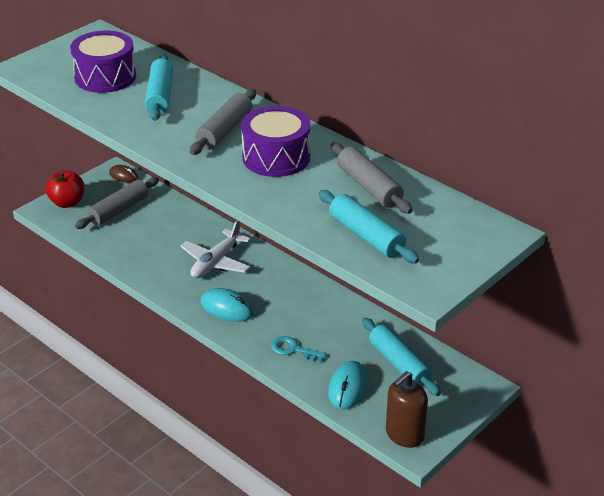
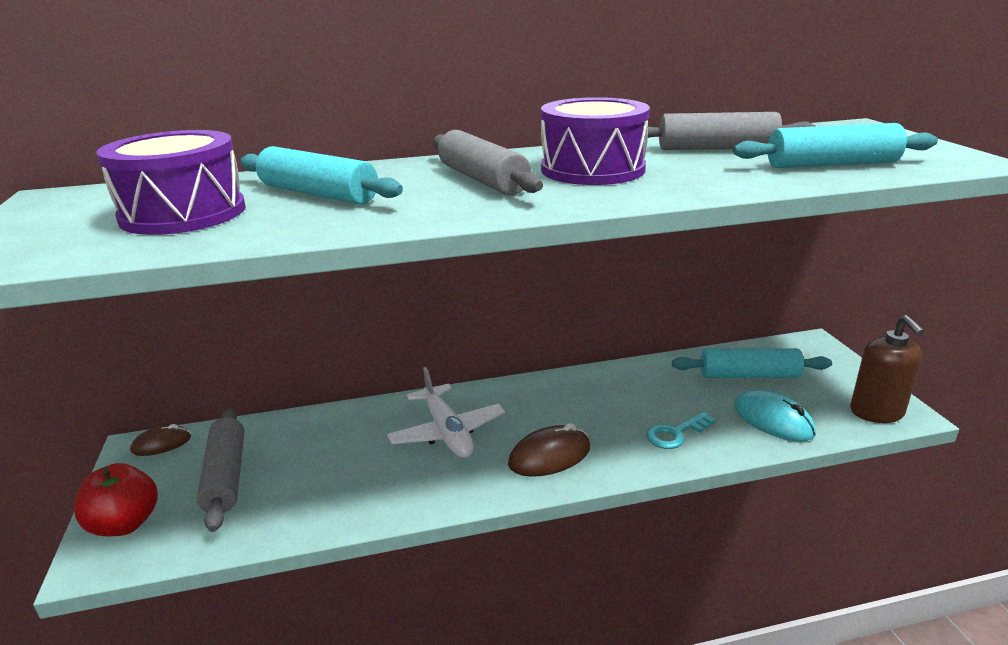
camera: 55 degrees left, 10 degrees down
(227, 308) = (549, 456): turquoise mouse -> brown mouse

